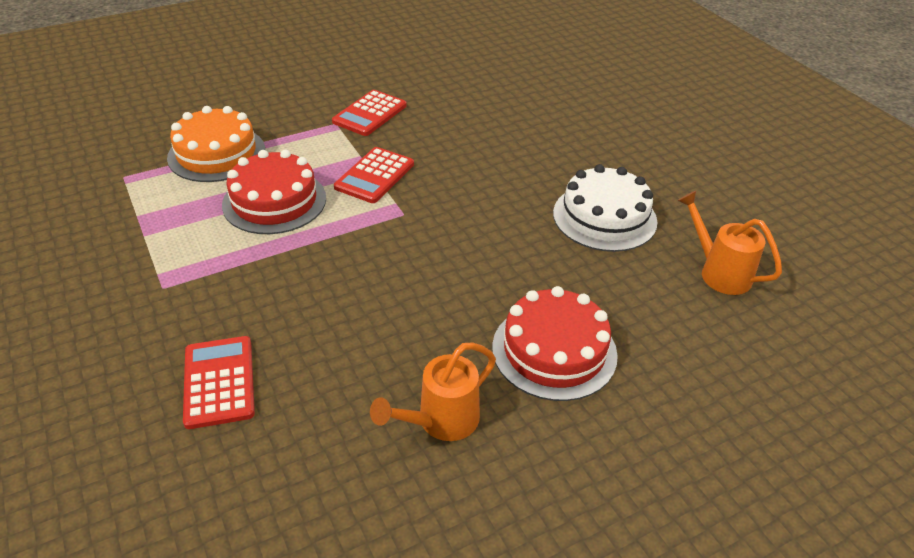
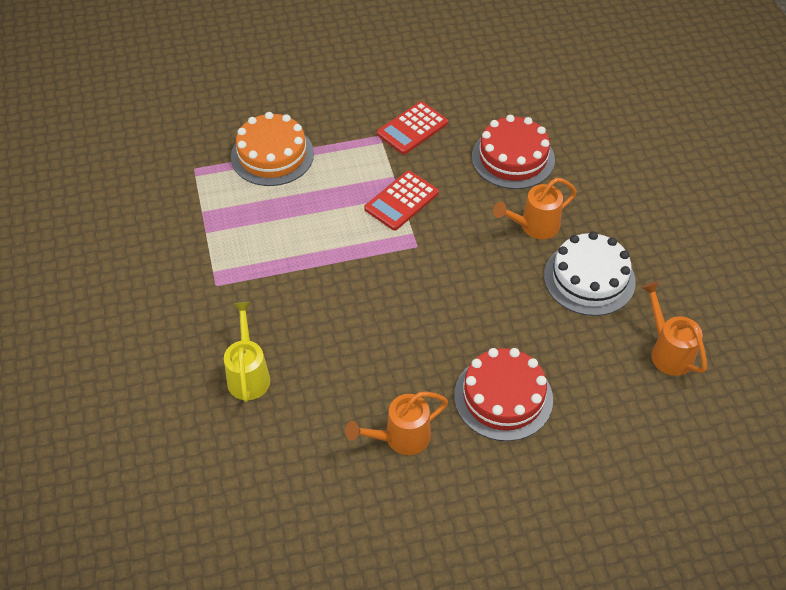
camera: 15 degrees right, 10 degrees up
(219, 382) = (248, 375): red calculator -> yellow watering can
(274, 201) = (313, 215): red cake -> red cake (513, 158)
(528, 179) = (534, 226): none -> orange watering can

